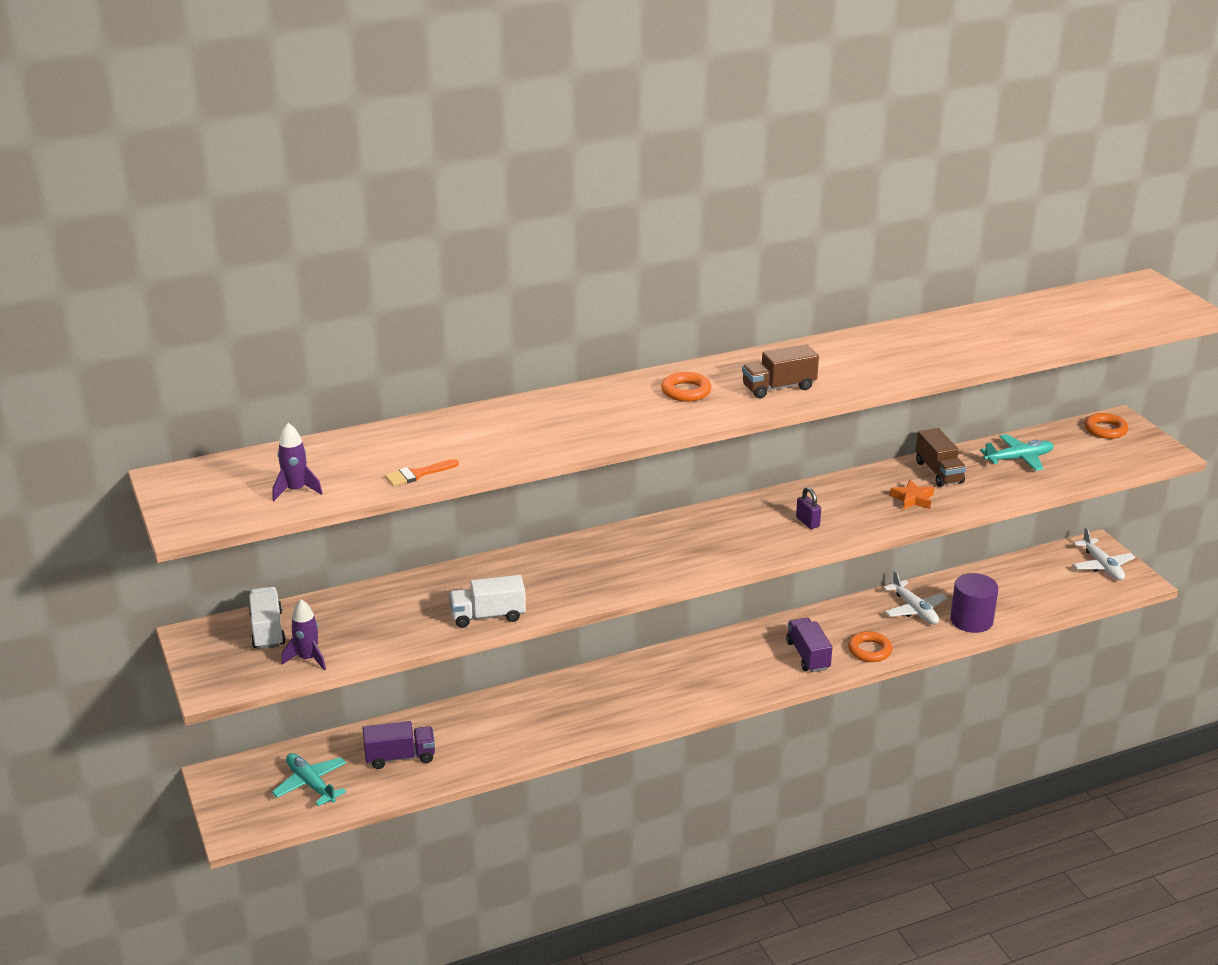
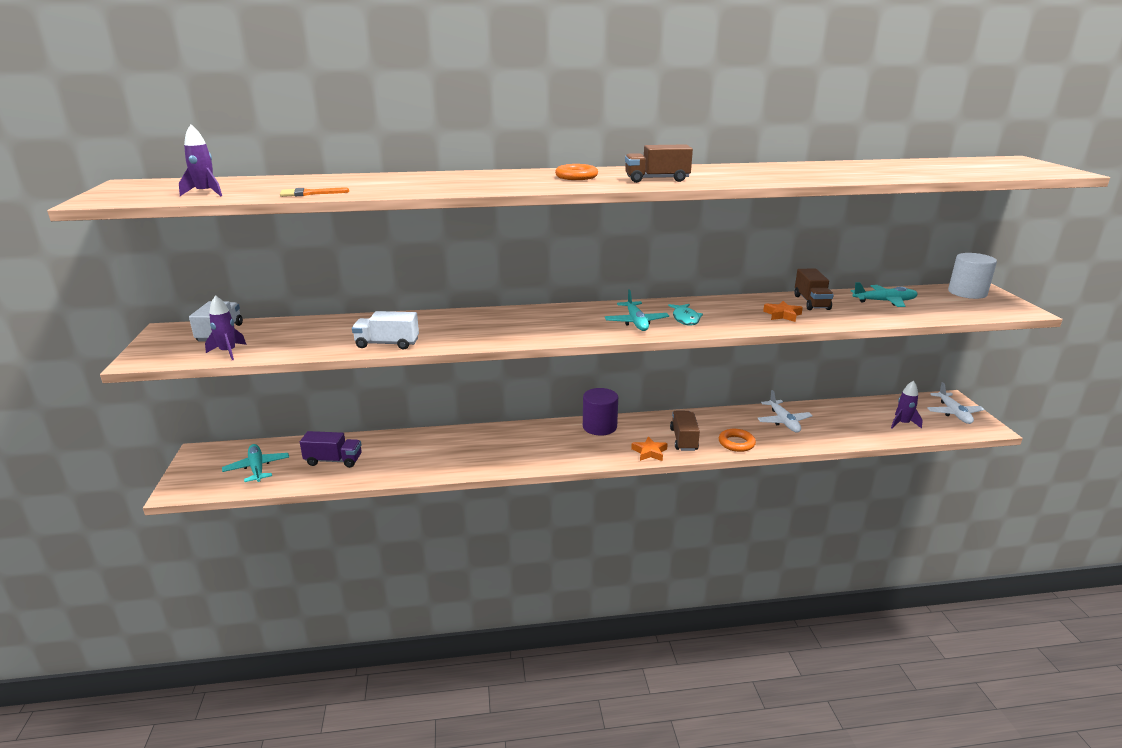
camera: 15 degrees right, 5 degrees down
(754, 536) = (636, 322): none -> turquoise plane
(775, 680) = (649, 452): none -> orange star
(807, 522) = (685, 319): purple padlock -> turquoise fish
(808, 655) = (683, 440): purple truck -> brown truck
(971, 620) = (830, 435): purple cylinder -> purple cylinder (599, 427)
(1048, 591) = (902, 423): none -> purple rocket
(1105, 430) = (967, 293): orange ring -> white cylinder

